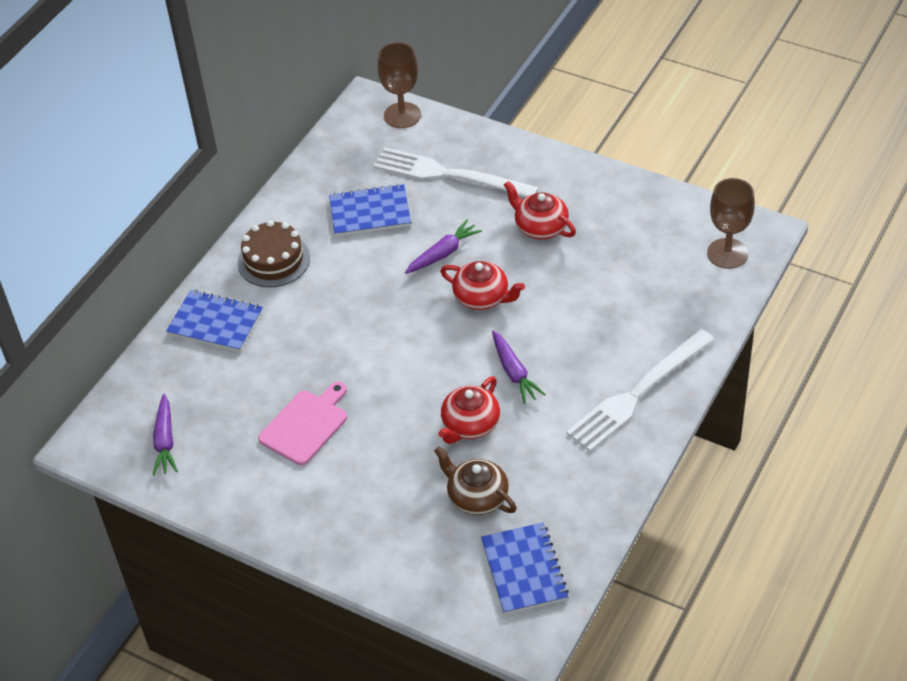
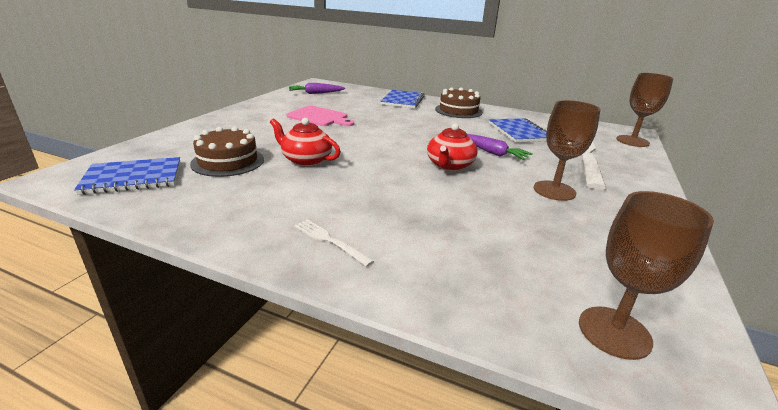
camera: 80 degrees right, 20 degrees down
(477, 497) = (228, 161): brown teapot -> brown cake
(514, 372) = (363, 177): purple carrot -> none
(540, 227) = (554, 190): red teapot -> brown goblet
(638, 392) = (330, 241): white fork -> white fork, size x0.44

